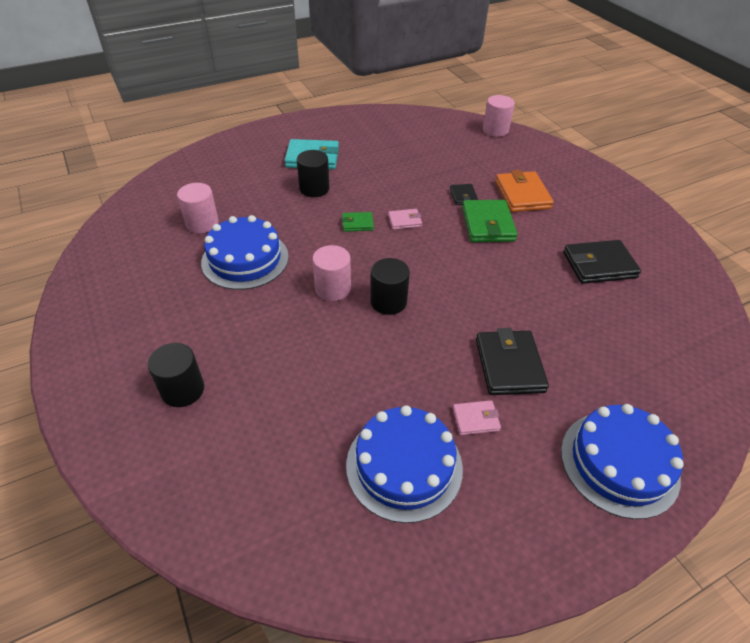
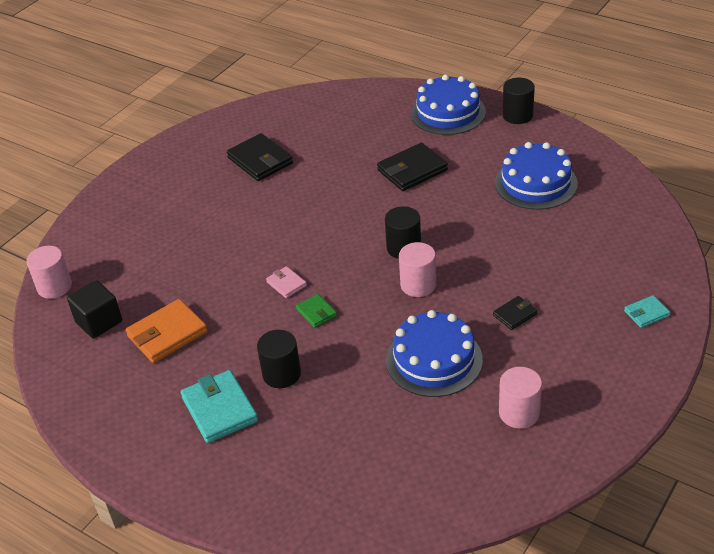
camera: 115 degrees left, 5 degrees down
(131, 425) = (646, 313): none -> turquoise wallet
(183, 390) = (594, 307): black cylinder -> black cylinder (517, 115)
(202, 223) = (413, 427): pink cylinder -> pink cylinder (519, 413)
(442, 137) = (99, 322): none -> black cube
(463, 196) = (214, 263): black wallet -> black wallet (515, 314)
(475, 419) = (472, 169): pink wallet -> none
(488, 224) = (250, 232): green wallet -> none
(522, 195) = (183, 227): orange wallet -> orange wallet (167, 334)

